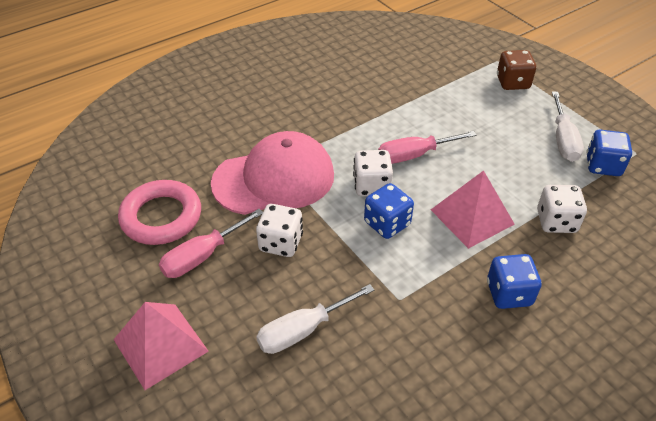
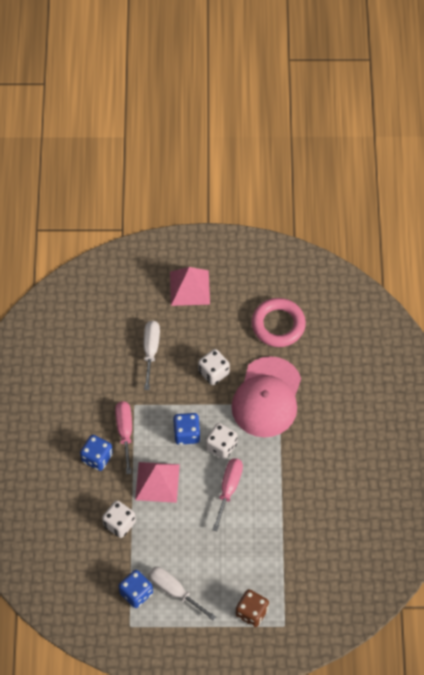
camera: 125 degrees right, 15 degrees up
(202, 256) = (233, 331): pink screwdriver -> pink screwdriver (125, 432)

